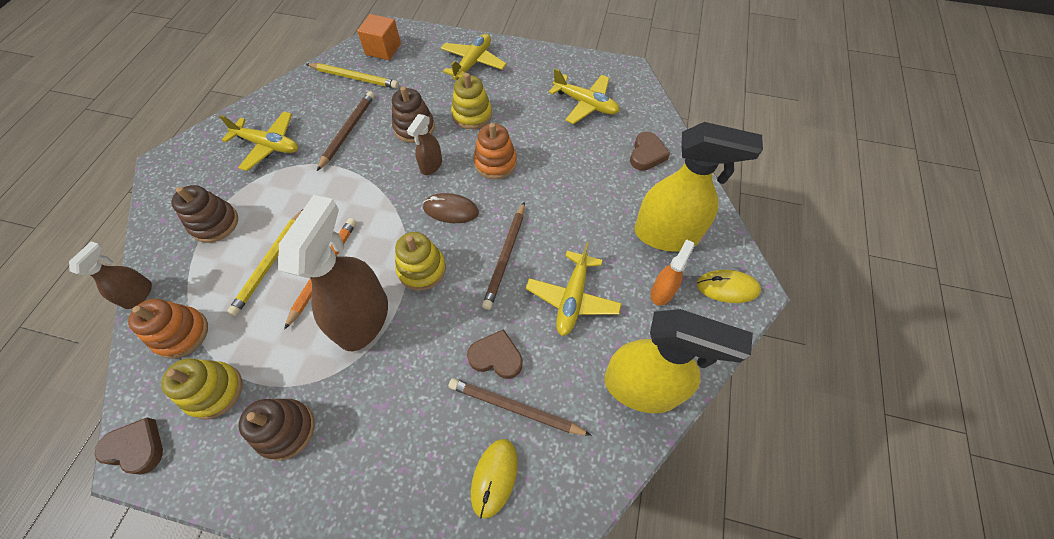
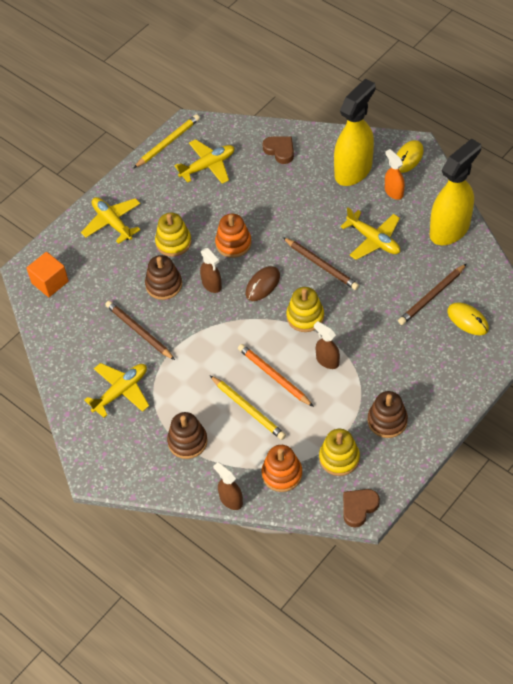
camera: 60 degrees left, 5 degrees down
(354, 78) = (74, 312): yellow pencil -> yellow pencil (168, 143)
(364, 318) = (327, 360): brown spray bottle -> brown spray bottle, size x0.49
(496, 357) = (393, 295): brown heart -> none

